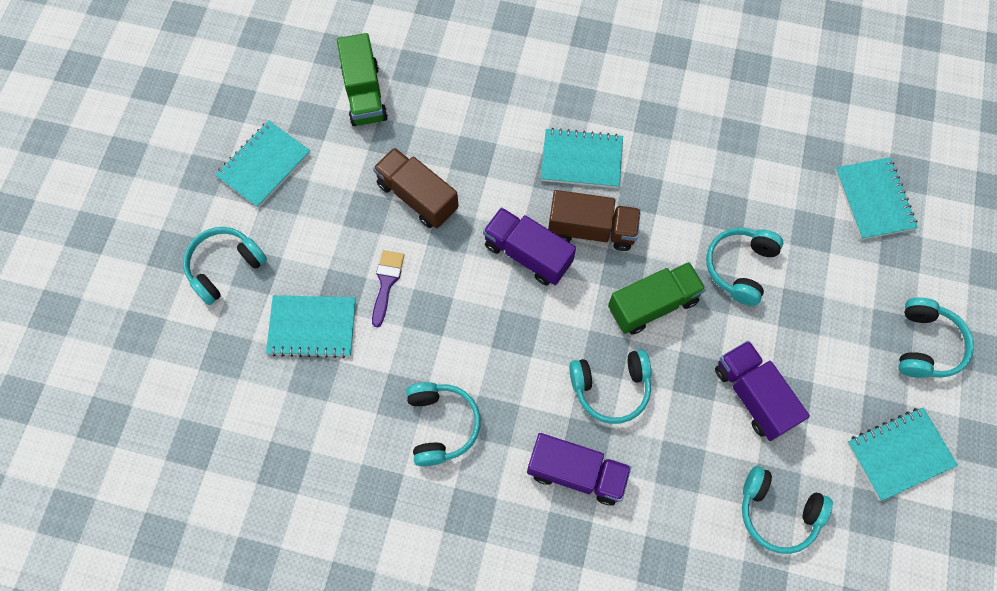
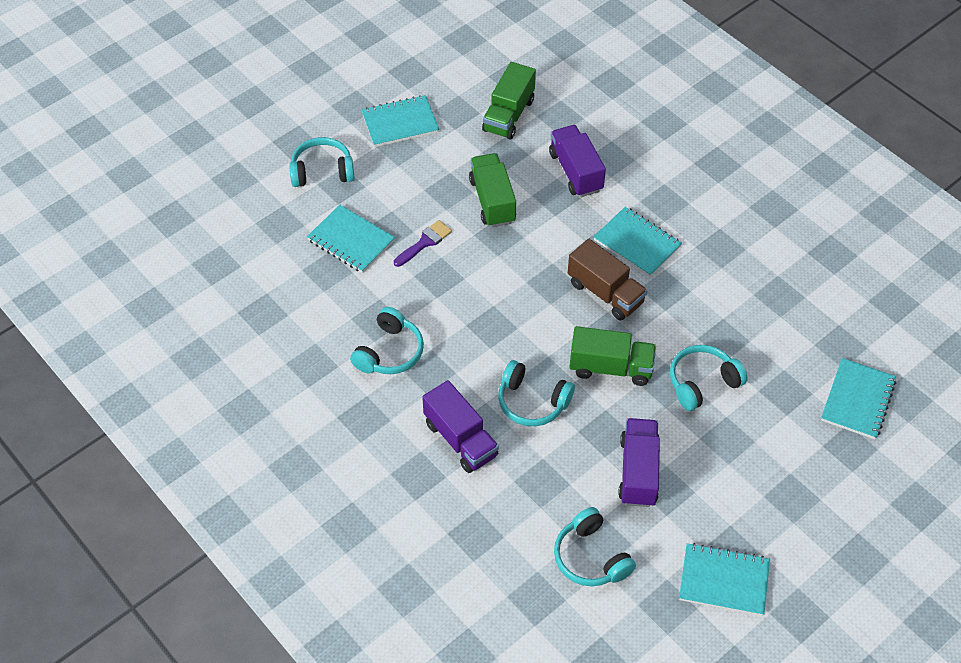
camera: 35 degrees right, 15 degrees down
(417, 197) = (492, 201): brown truck -> green truck
(527, 254) = (543, 282): purple truck -> purple truck (576, 172)
(925, 345) = (813, 523): turquoise headphones -> none

